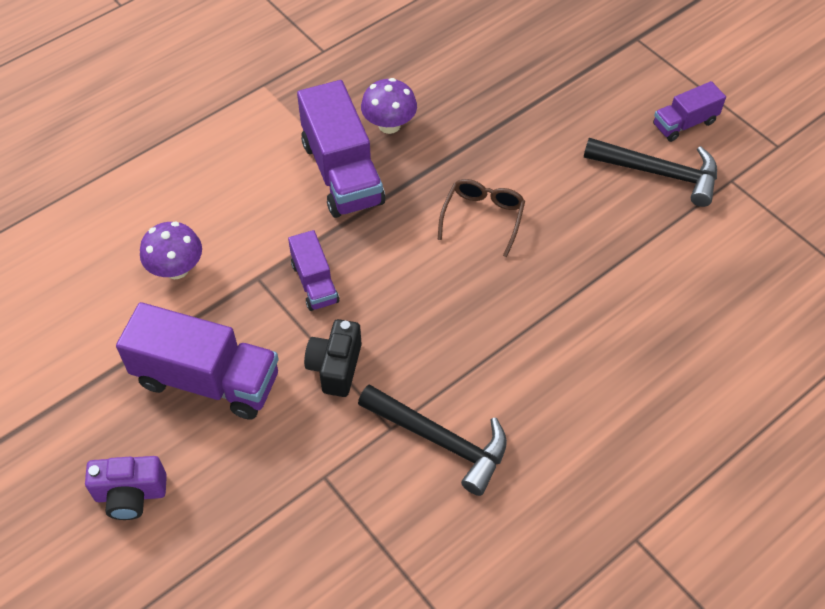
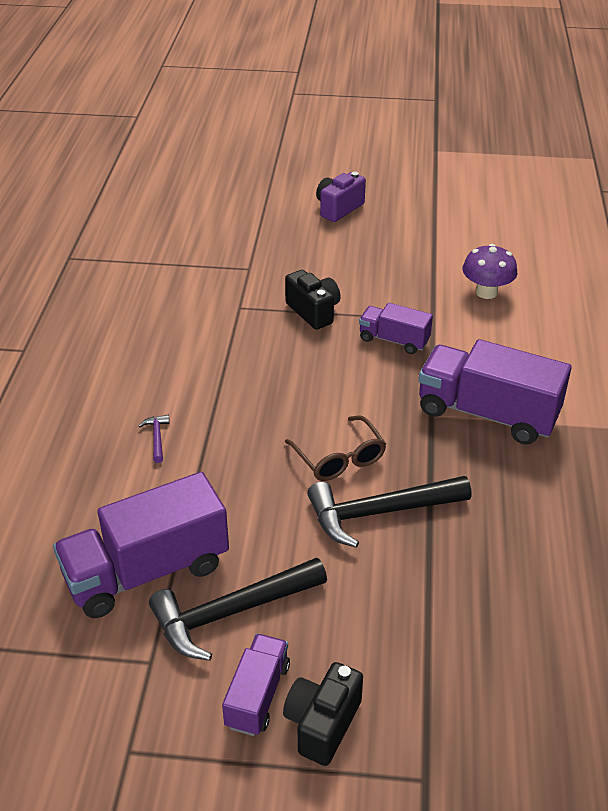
camera: 135 degrees right, 15 degrees down
(207, 379) = (377, 263): purple truck -> purple truck (147, 571)
(389, 125) = (513, 474): purple mushroom -> none
(440, 440) = (201, 320): black hammer -> black hammer (380, 512)
(595, 335) = (157, 438): none -> purple hammer
(662, 89) = (322, 724): none -> black camera

